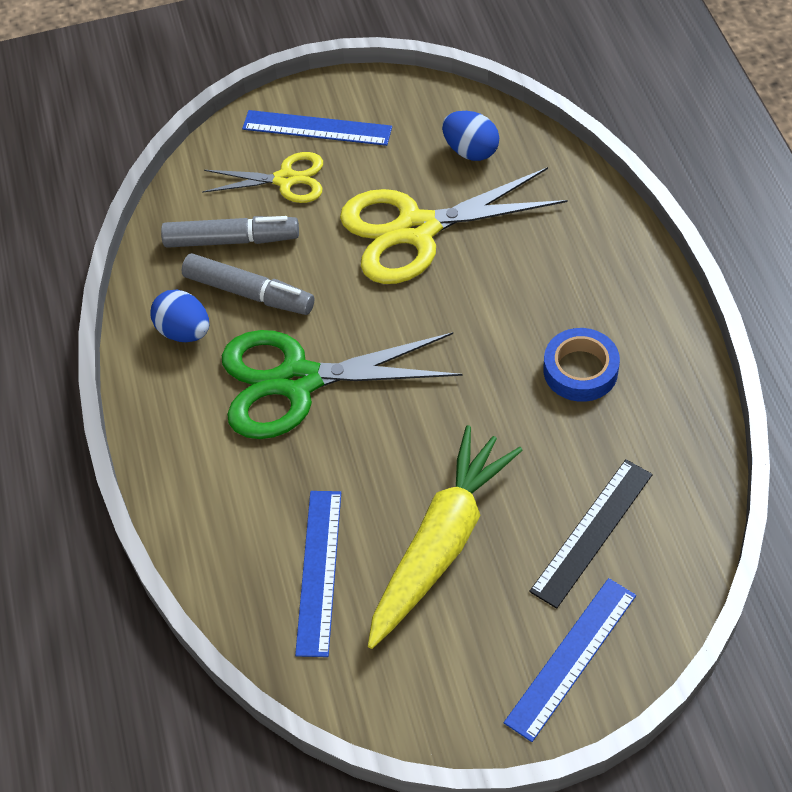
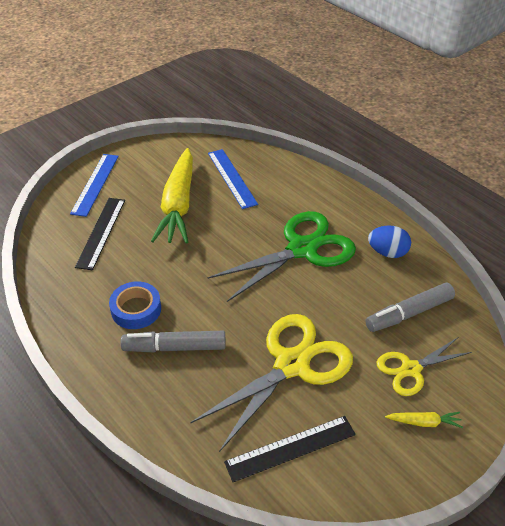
camera: 150 degrees right, 10 degrees down
(248, 293) = (370, 285): grey marker -> grey marker (175, 347)
(317, 128) = (424, 422): blue ruler -> yellow carrot
(470, 151) = (290, 448): blue egg -> black ruler

